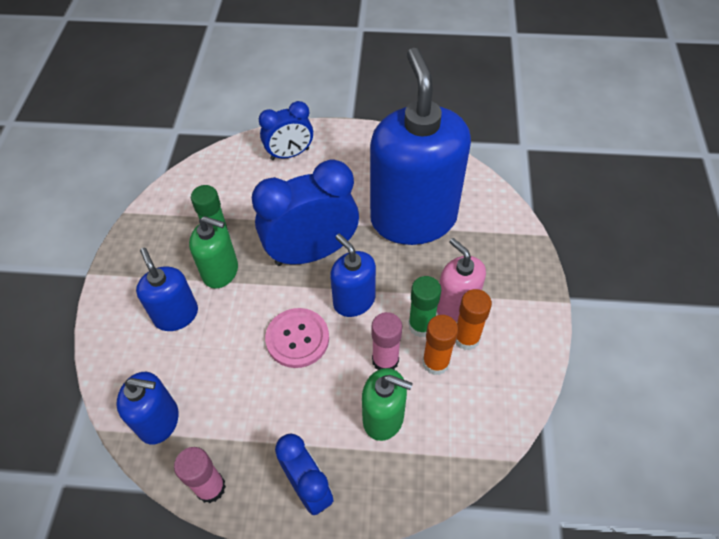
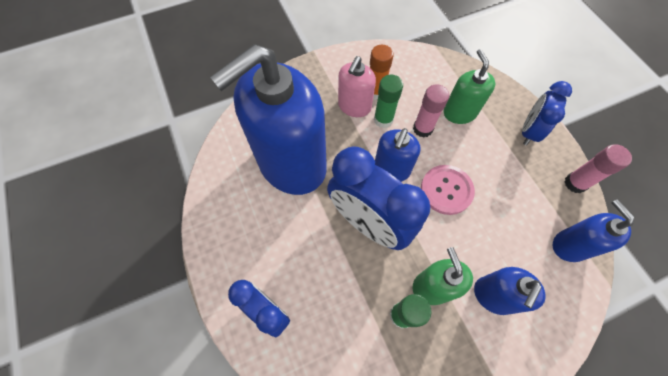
camera: 120 degrees left, 10 degrees up
(435, 363) = (404, 101): orange glue stick -> none

